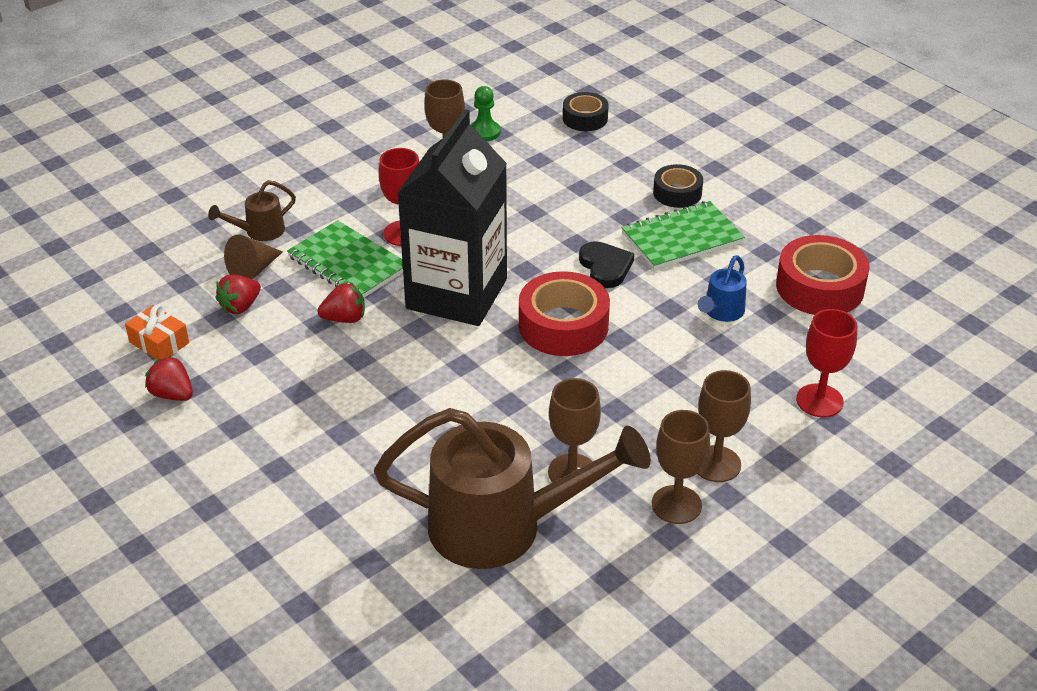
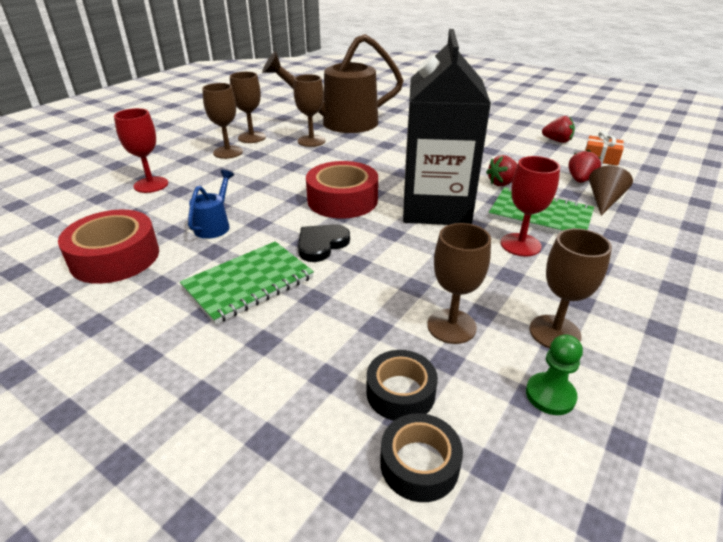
camera: 165 degrees right, 5 degrees down
(259, 231) = (641, 227): brown watering can -> none
(521, 178) = (451, 326): none -> brown goblet
(605, 267) = (321, 244): black heart -> black heart turned 75 degrees clockwise
(677, 193) = (255, 339): black tape -> black tape (400, 392)

